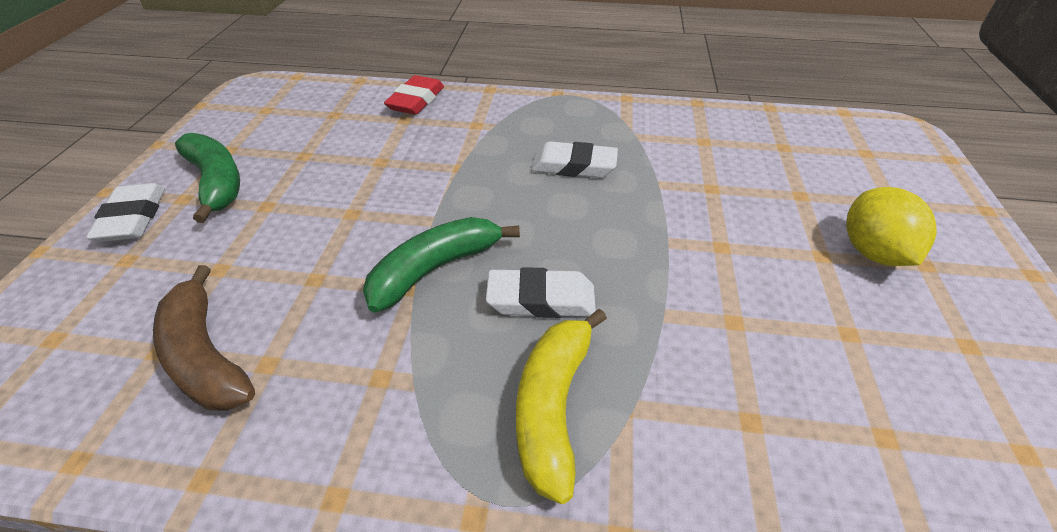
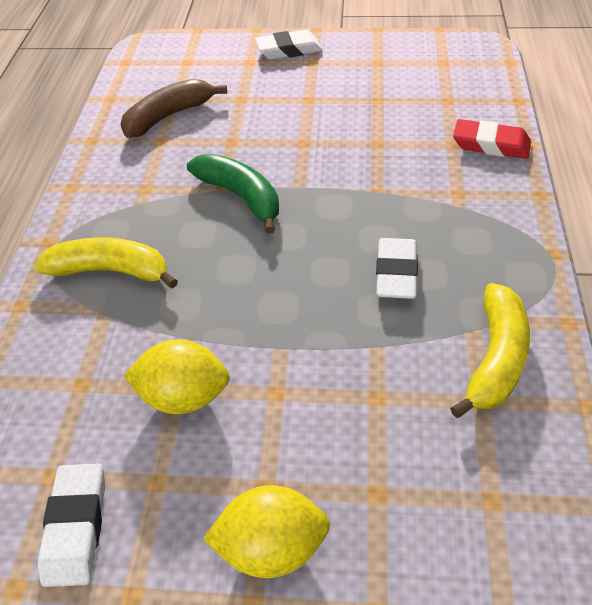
camera: 90 degrees right, 5 degrees up
(216, 182) = (333, 70): green banana -> none
(541, 300) = (207, 259): white eraser -> white eraser (76, 527)
(663, 129) = (495, 358): none -> yellow banana
(743, 314) = (184, 396): none -> yellow lemon

